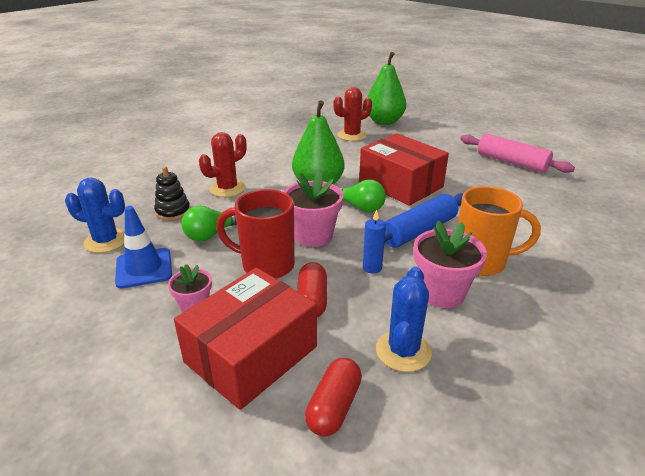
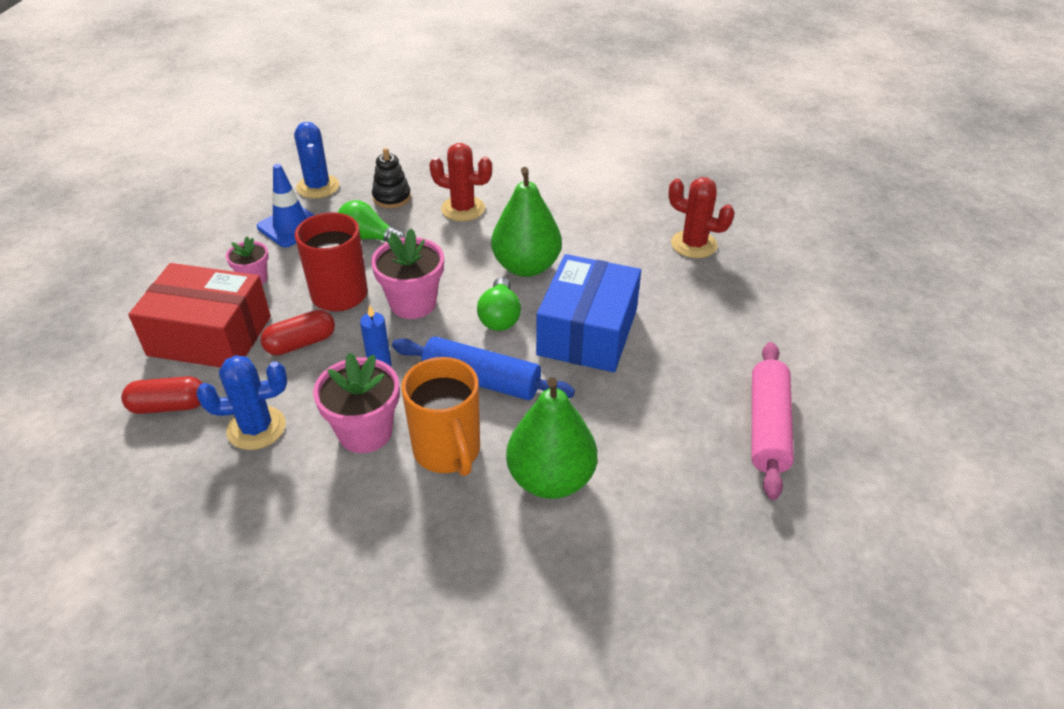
camera: 60 degrees right, 10 degrees up
(384, 122) = (776, 257): green pear -> green pear (550, 479)
(400, 184) = (587, 332): red box -> blue box

